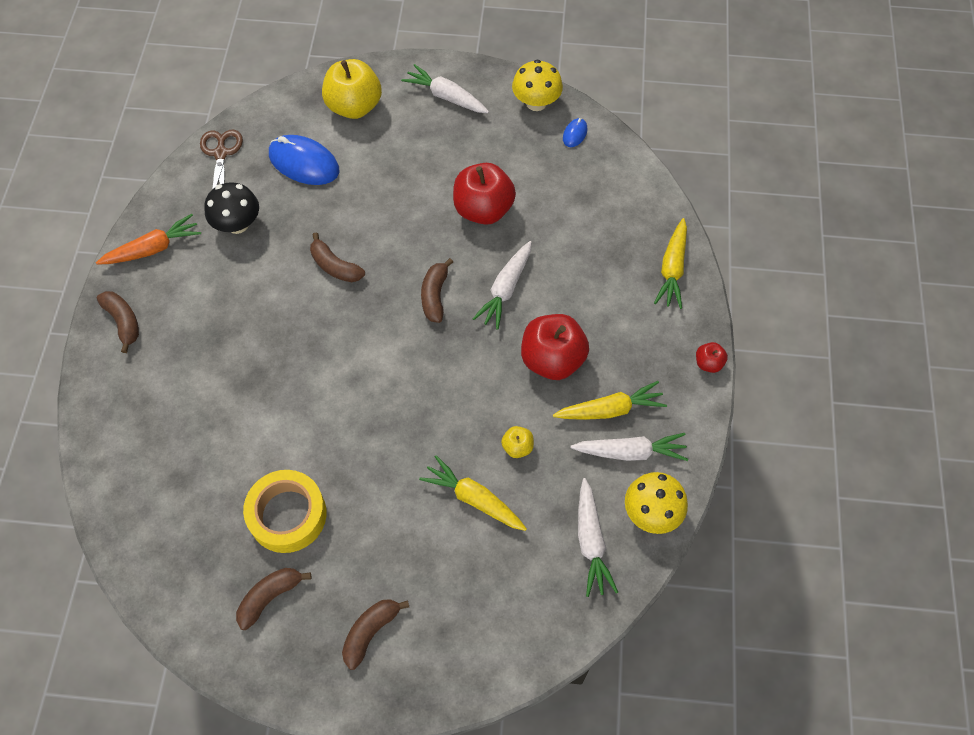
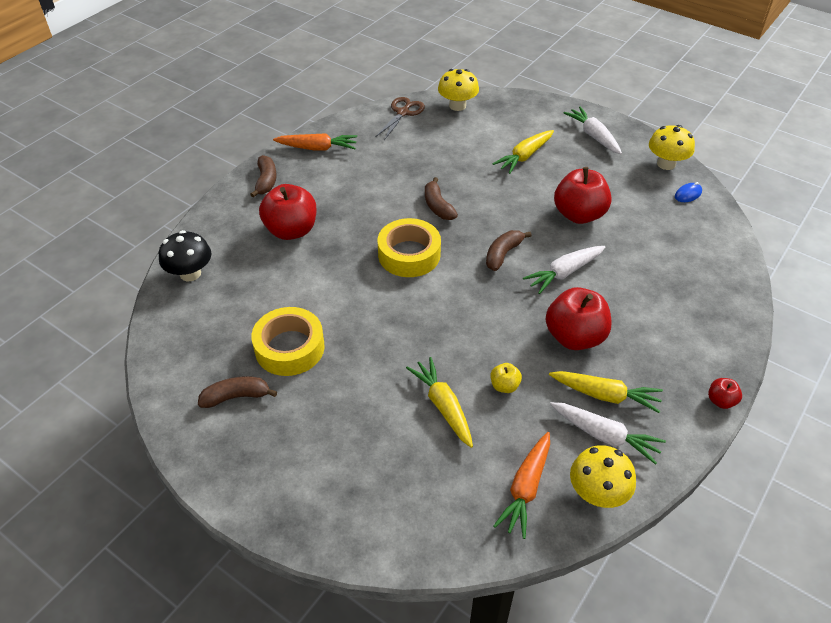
camera: 30 degrees right, 15 degrees down
(196, 373) = (291, 230): none -> red apple
(237, 224) = (385, 156): black mushroom -> black mushroom (190, 273)
(277, 116) = (457, 106): none -> yellow mushroom
(304, 163) = (458, 138): blue mouse -> none
(341, 342) = (409, 254): none -> yellow tape
(354, 106) = (518, 119): yellow apple -> none
(370, 632) = (293, 461): brown banana -> none
(591, 542) = (525, 488): white carrot -> orange carrot
(672, 269) = (724, 317): yellow carrot -> yellow carrot (524, 156)

